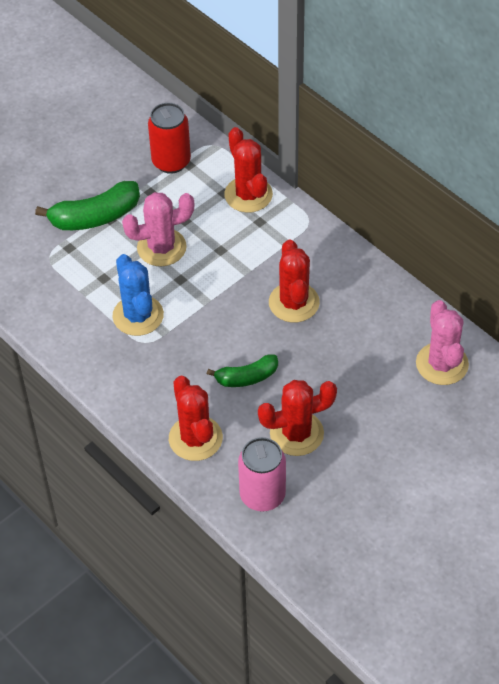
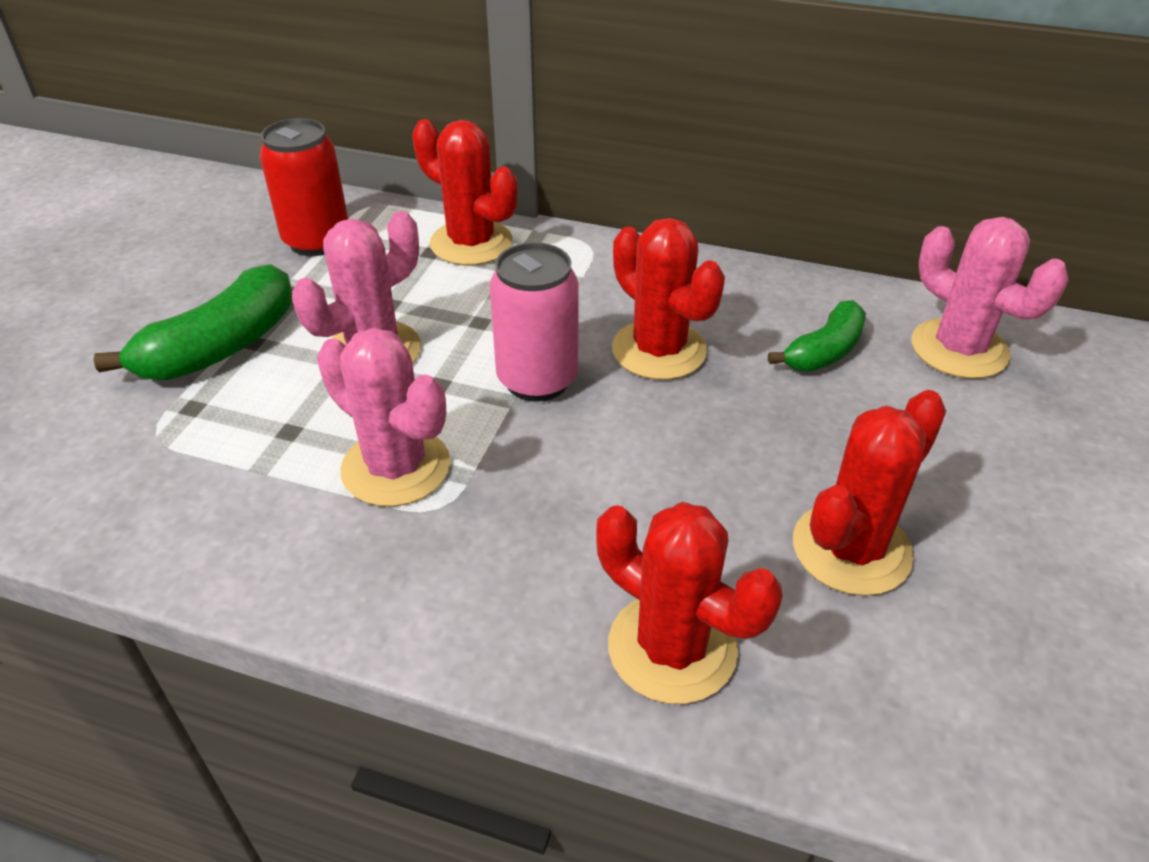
camera: 30 degrees left, 10 degrees down
(138, 316) = (396, 467): blue cactus -> pink cactus
(247, 377) = (678, 490): green banana -> green banana (824, 351)
(262, 495) = (903, 704): pink can -> pink can (537, 380)

